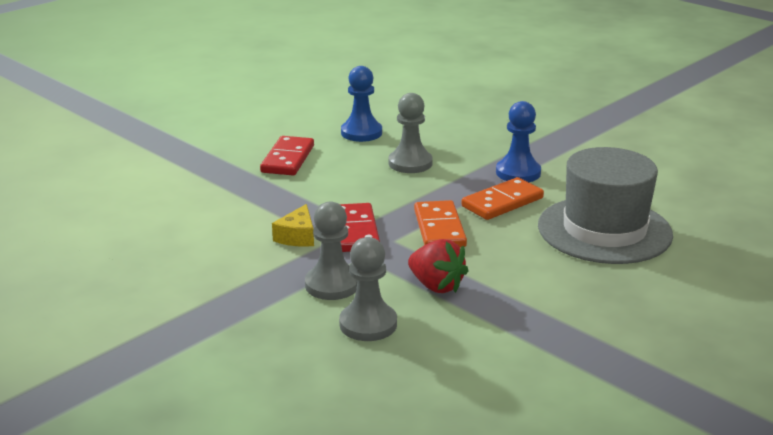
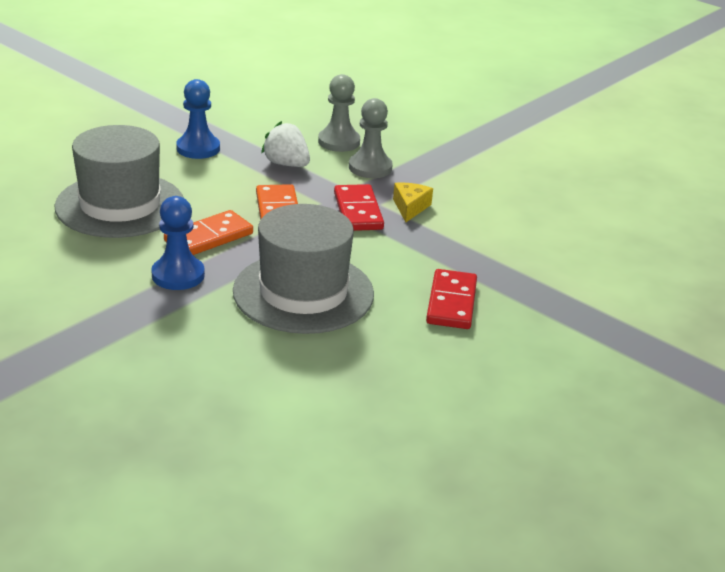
camera: 175 degrees right, 5 degrees up
(361, 133) = (368, 348): blue pawn -> blue pawn (198, 148)
(410, 163) = (303, 292): grey pawn -> grey hat
(436, 286) = (286, 164): red strawberry -> white strawberry

